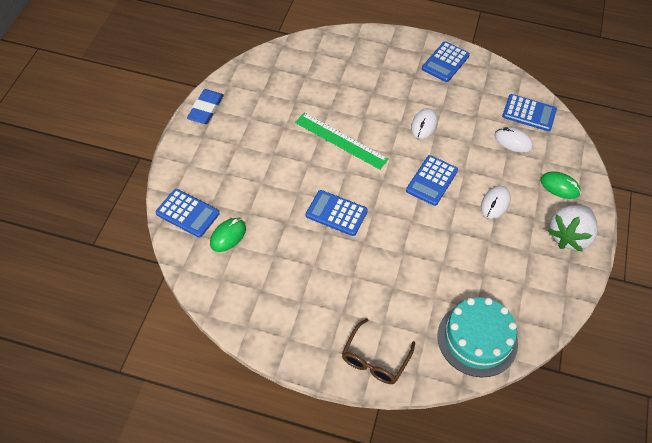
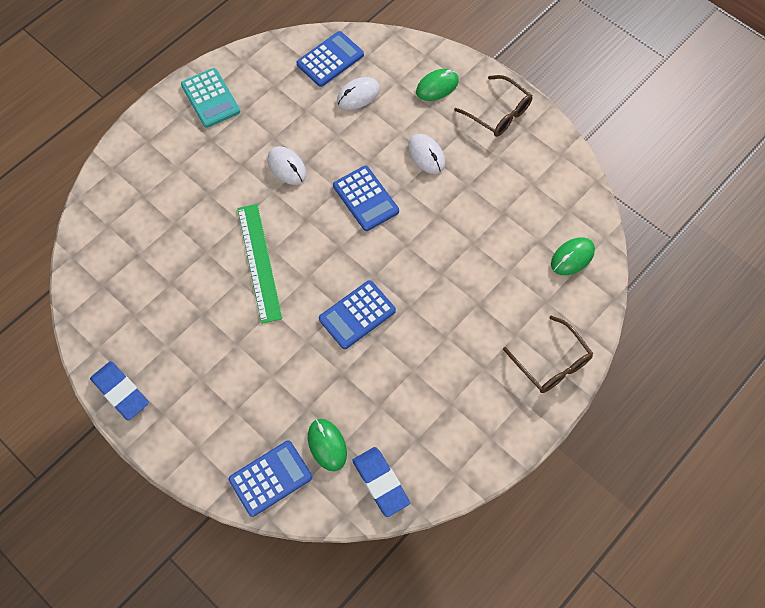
camera: 60 degrees left, 10 degrees up
(216, 280) = (380, 482): none -> blue eraser
(341, 140) = (259, 262): green ruler -> green ruler turned 75 degrees counterclockwise
(445, 62) = (210, 98): blue calculator -> turquoise calculator
(477, 339) = (572, 257): turquoise cake -> green mouse
(569, 236) = (498, 113): white strawberry -> brown glasses

